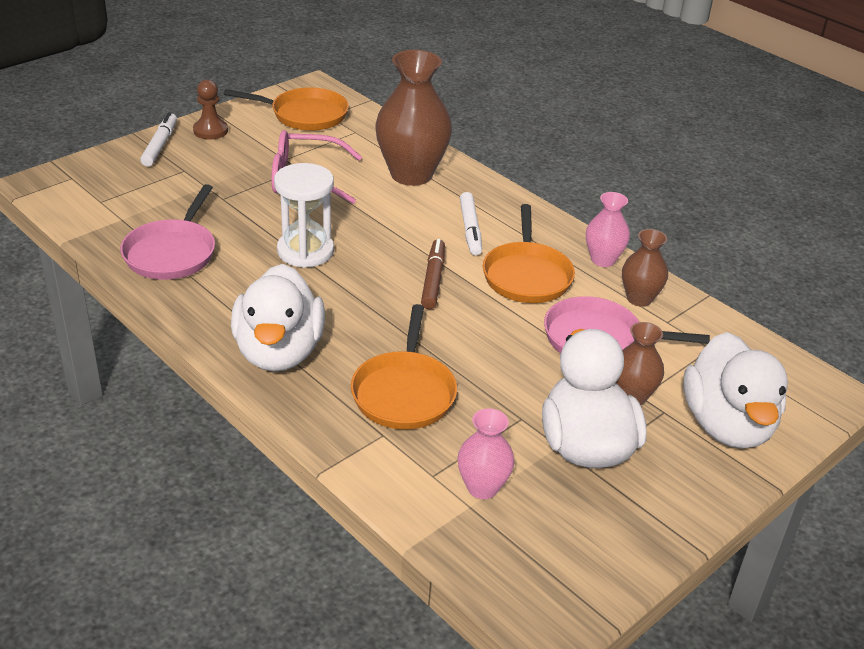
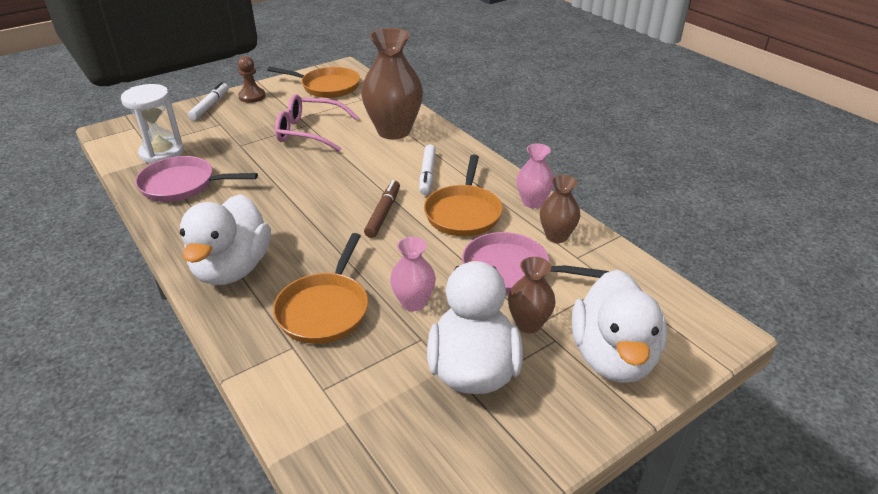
camera: 10 degrees right, 0 degrees up
(172, 253) = (182, 185): pink pan -> pink pan turned 75 degrees clockwise
(305, 251) = (287, 187): white hourglass -> white hourglass (162, 153)
(482, 487) = (364, 404): pink vase -> pink vase (413, 302)

